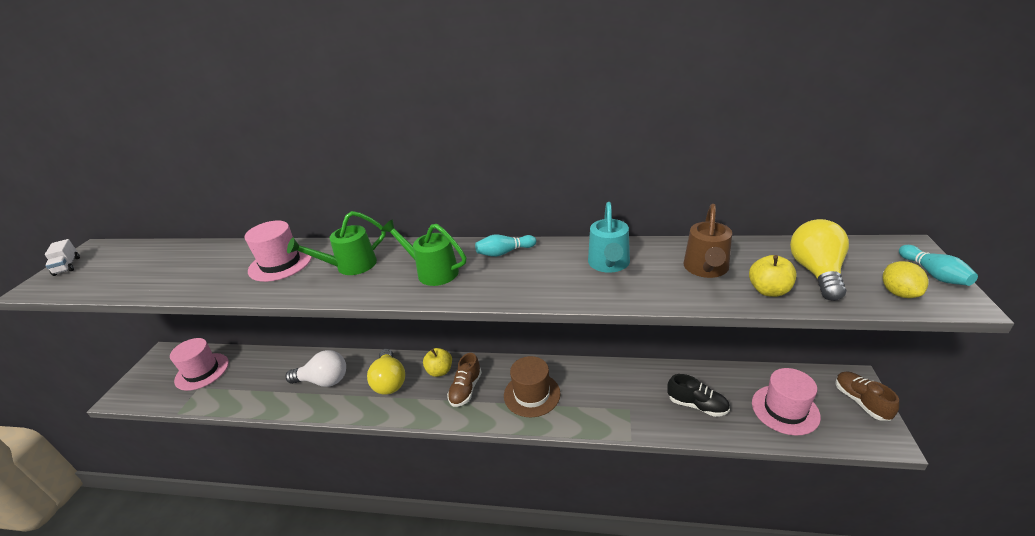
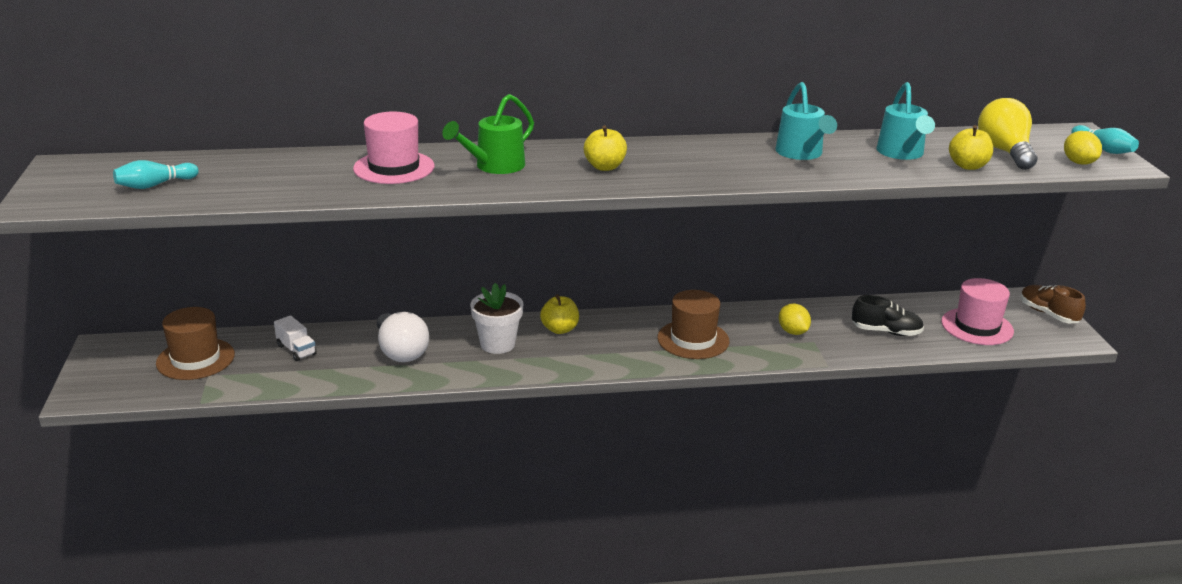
camera: 20 degrees left, 5 degrees down
(67, 266) = (53, 183): white truck -> white truck (296, 350)
(202, 371) = (195, 359): pink hat -> brown hat
(324, 380) = (401, 352): white light bulb -> white light bulb turned 75 degrees clockwise
(390, 381) = (497, 344): yellow light bulb -> white flower pot
(432, 271) = (605, 167): green watering can -> yellow apple
(466, 389) = (606, 343): brown shoe -> none
(504, 252) = (676, 148): turquoise bowling pin -> turquoise bowling pin (155, 185)
(615, 395) = (793, 332): none -> yellow lemon
(706, 269) = (902, 153): brown watering can -> turquoise watering can

